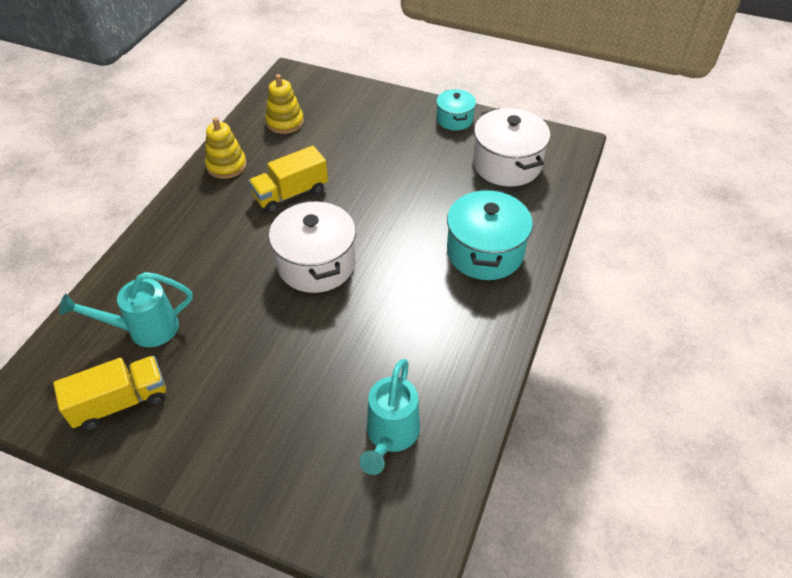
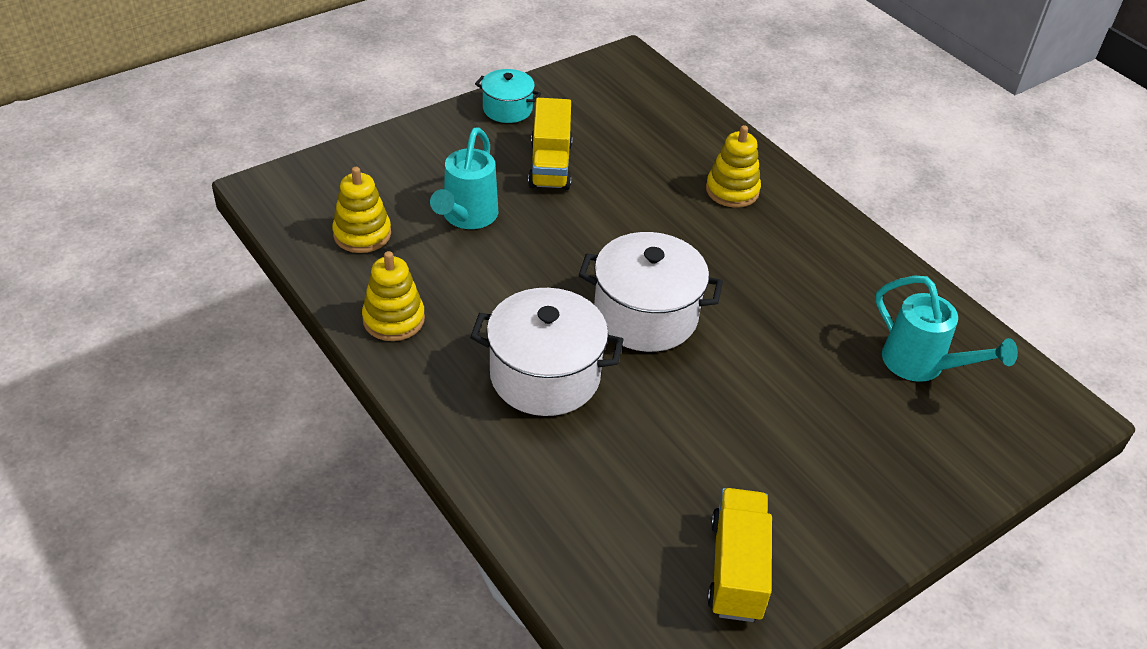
camera: 60 degrees left, 5 degrees down
(144, 329) = (632, 506): turquoise watering can -> turquoise watering can (467, 217)
(291, 194) = (506, 286): yellow truck -> yellow truck (550, 165)
(485, 252) = (732, 190): turquoise pot -> yellow stacking toy
(507, 164) = (618, 113): white pot -> white pot (545, 375)

